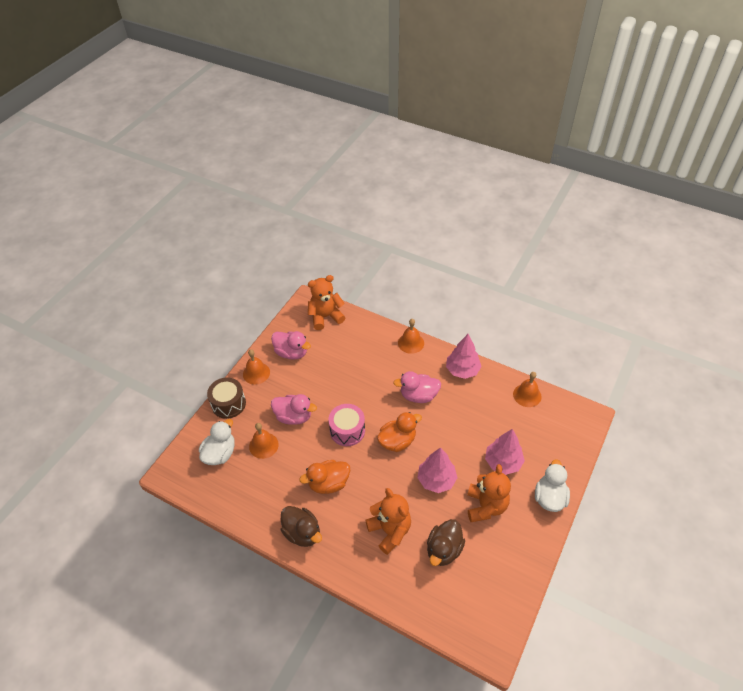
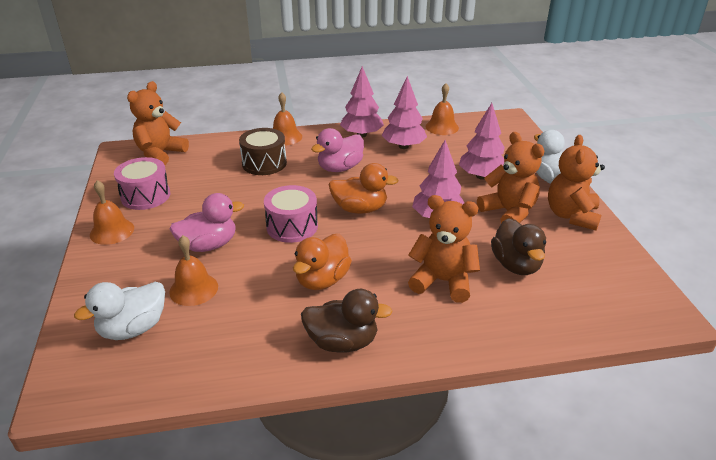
camera: 40 degrees left, 15 degrees down
(220, 453) = (133, 328): white duck -> white duck turned 120 degrees counterclockwise
(228, 404) = (97, 275): brown drum -> brown drum (264, 163)
(291, 353) = (145, 196): pink duck -> pink drum
(397, 441) = (360, 209): orange duck -> orange duck turned 75 degrees clockwise
(479, 399) = (403, 146): none -> pink tree
(524, 537) = (571, 216): none -> orange teddy bear

